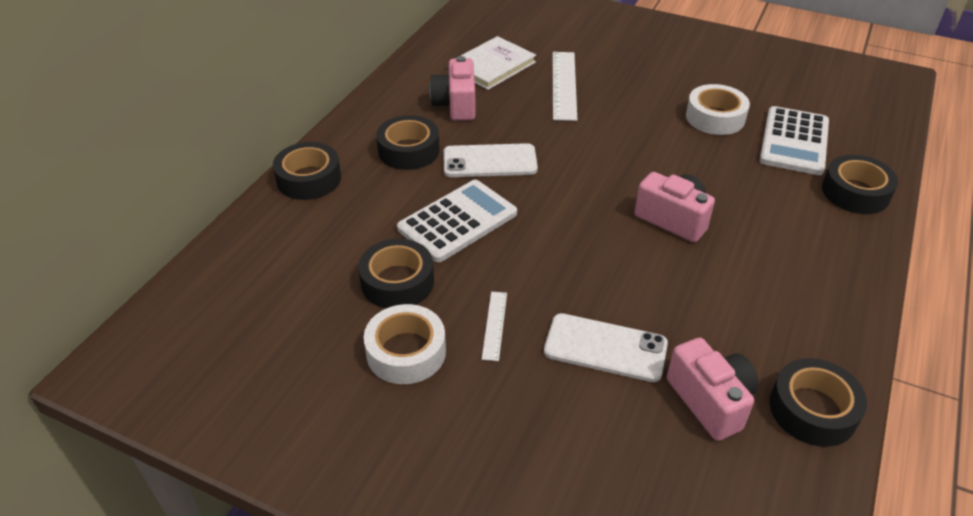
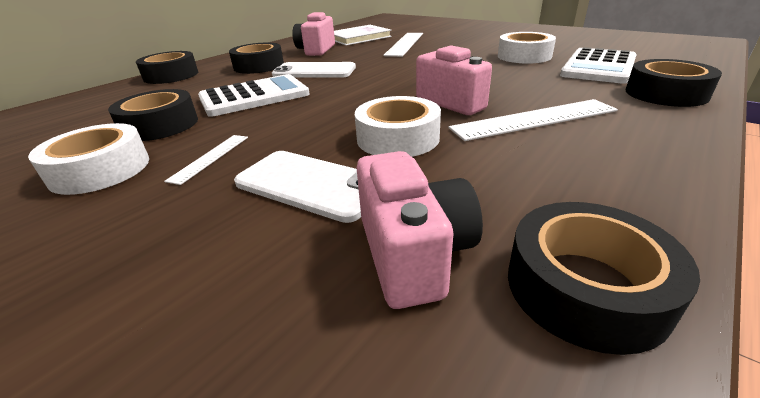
camera: 15 degrees right, 10 degrees down
(645, 281) = (398, 138): none -> white tape
(751, 243) = (534, 119): none -> white ruler

